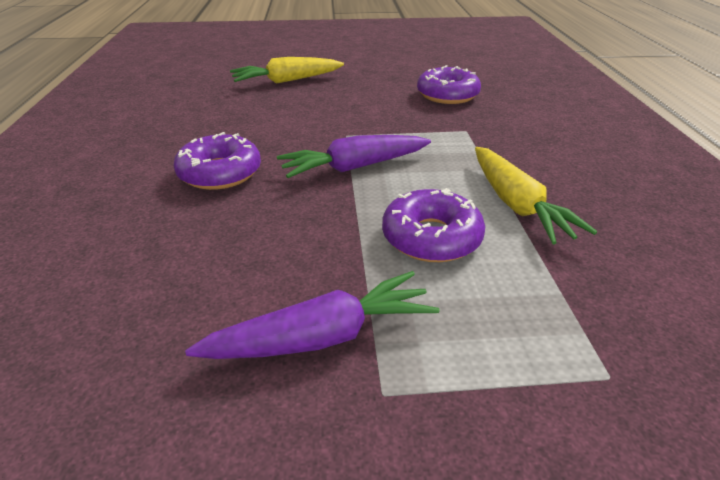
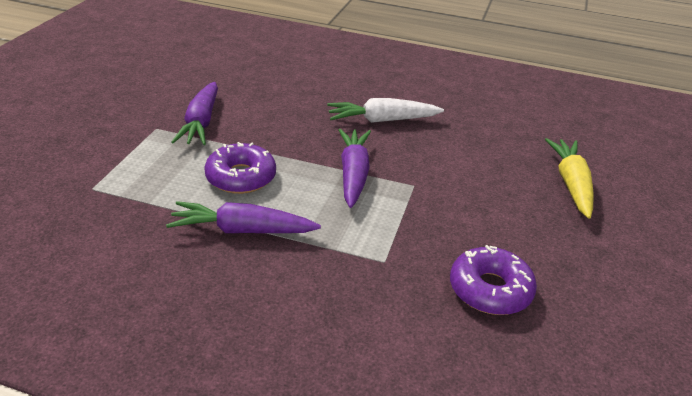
camera: 110 degrees right, 0 degrees up
(220, 173) = (381, 120): purple donut -> white carrot
(517, 205) = (242, 230): yellow carrot -> purple carrot

